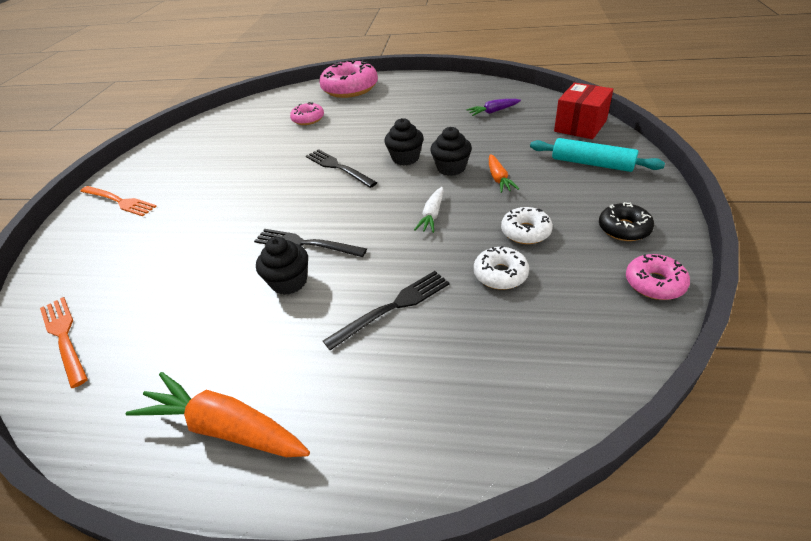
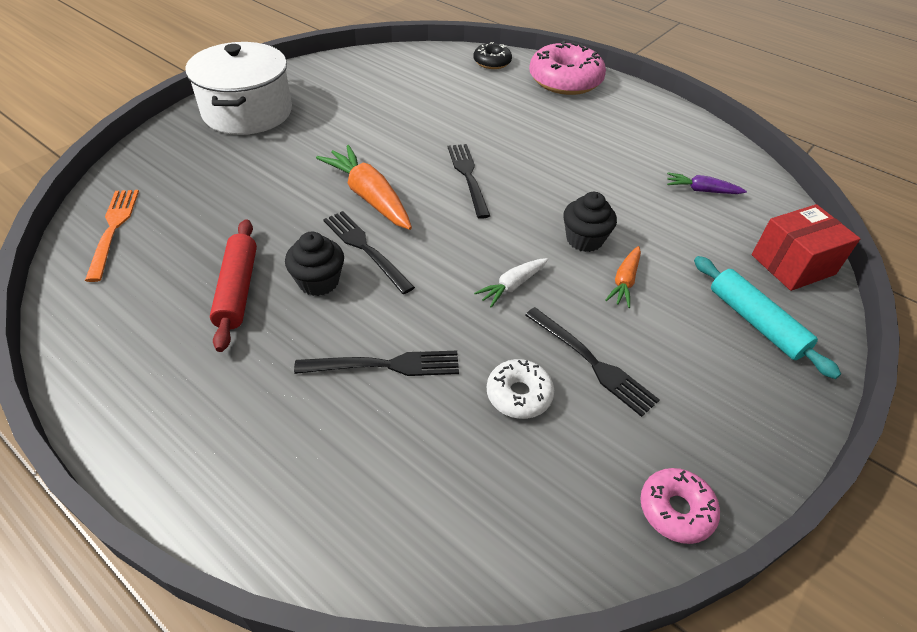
camera: 25 degrees right, 5 degrees up
(119, 201) = (247, 112): orange fork -> white pot
(225, 427) = (161, 390): orange carrot -> orange carrot (369, 197)
(226, 321) = (237, 290): none -> red rolling pin
(308, 119) = (488, 100): pink donut -> none
(405, 158) = (546, 201): black cupcake -> none
(525, 232) = (592, 362): white donut -> black fork
(624, 228) = (709, 425): black donut -> black donut (492, 62)

